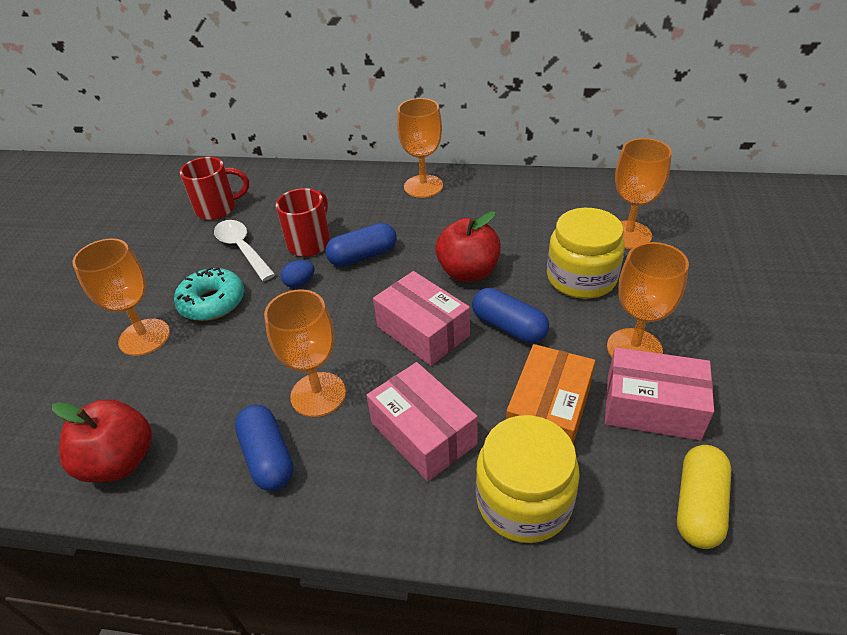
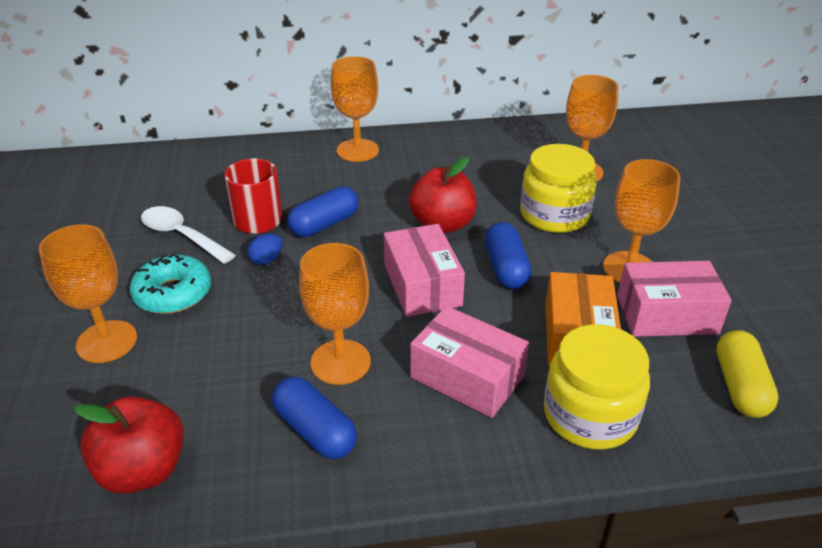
camera: 20 degrees left, 5 degrees down
(218, 209) = (130, 198): red mug -> none
(423, 331) = (422, 285): pink box -> pink box turned 45 degrees clockwise
(508, 327) = (506, 268): blue capsule -> blue capsule turned 60 degrees clockwise

